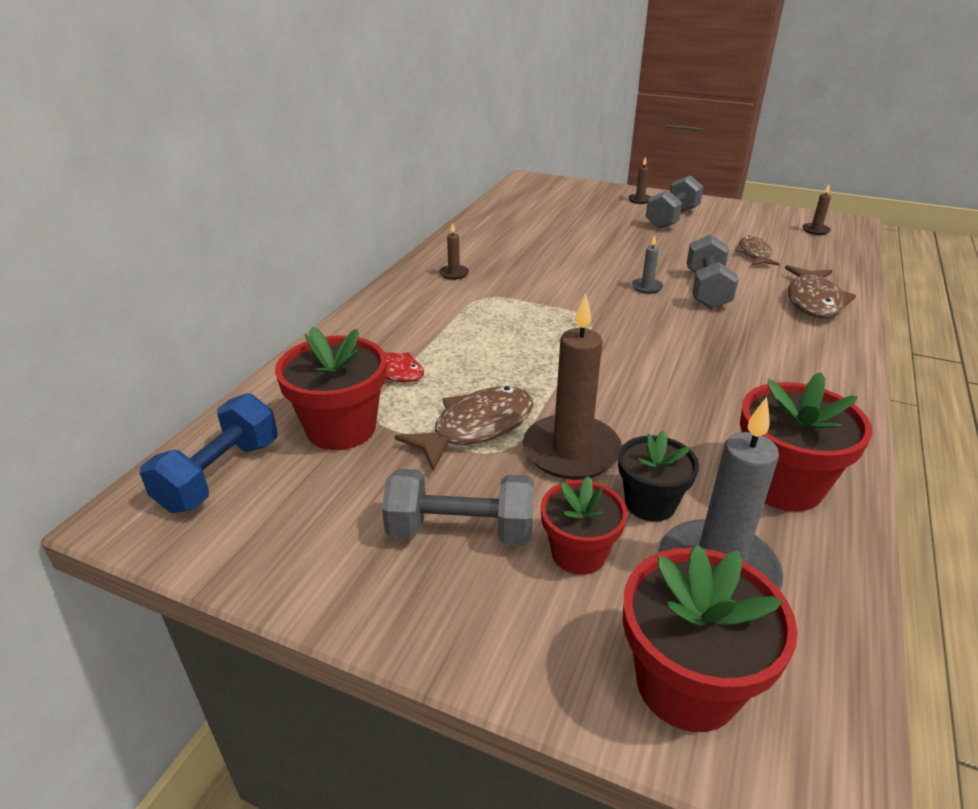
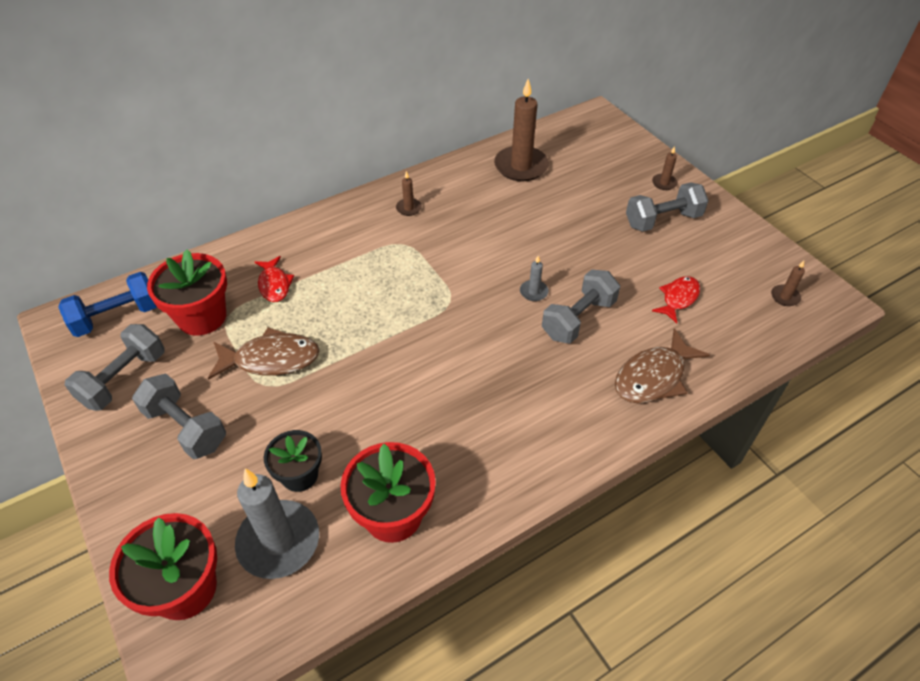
camera: 35 degrees right, 15 degrees up
(311, 527) = (124, 379): none -> grey dumbbell
(571, 451) = (302, 410): brown candle -> brown candle (521, 166)
(578, 553) = (224, 481): red flower pot -> none
(754, 254) = (678, 298): brown fish -> red fish

